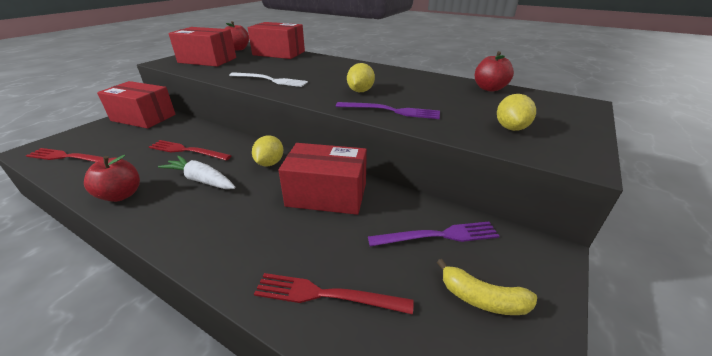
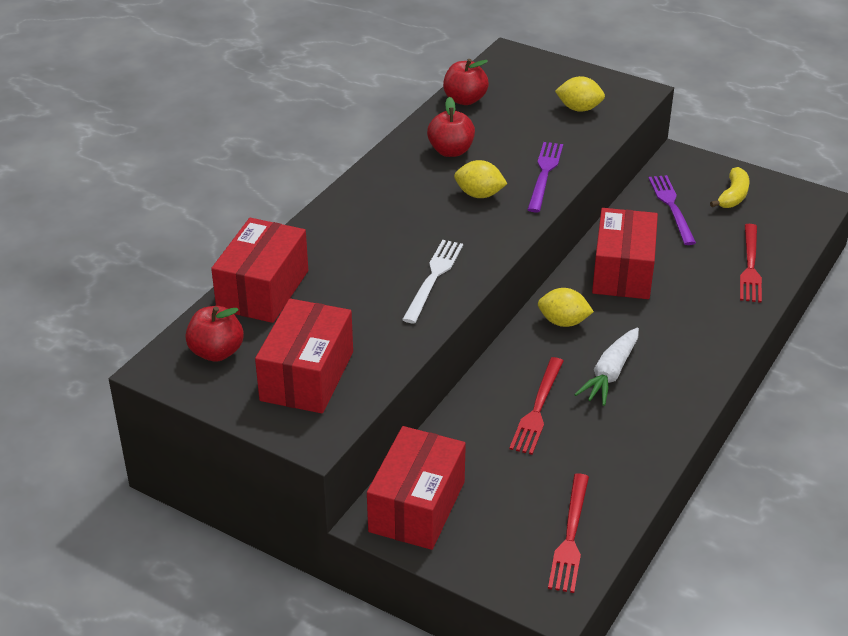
camera: 90 degrees left, 5 degrees up
(121, 195) = (652, 433): red apple -> red apple (451, 151)

